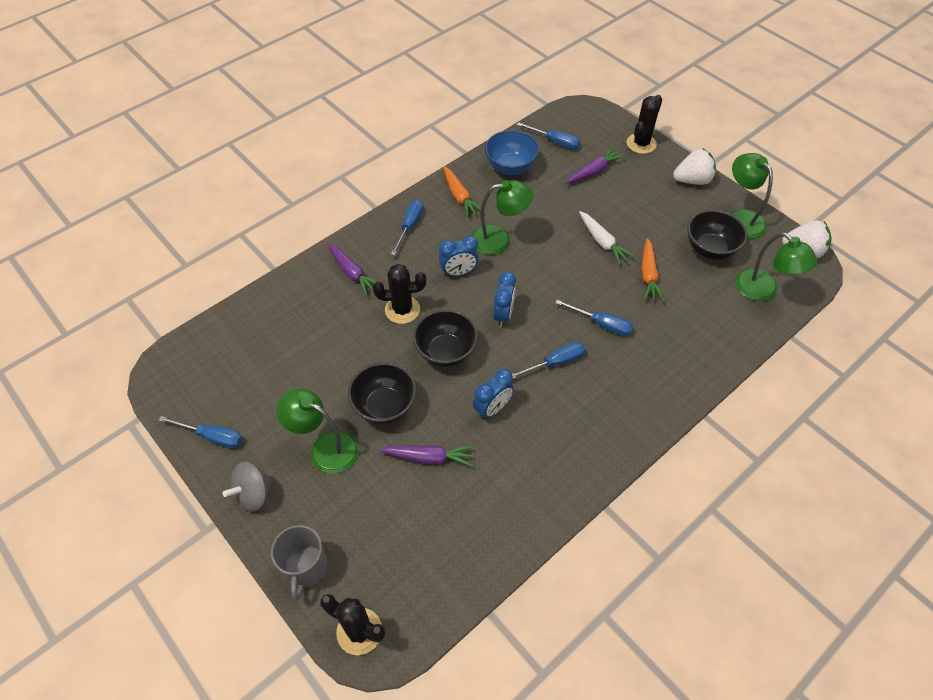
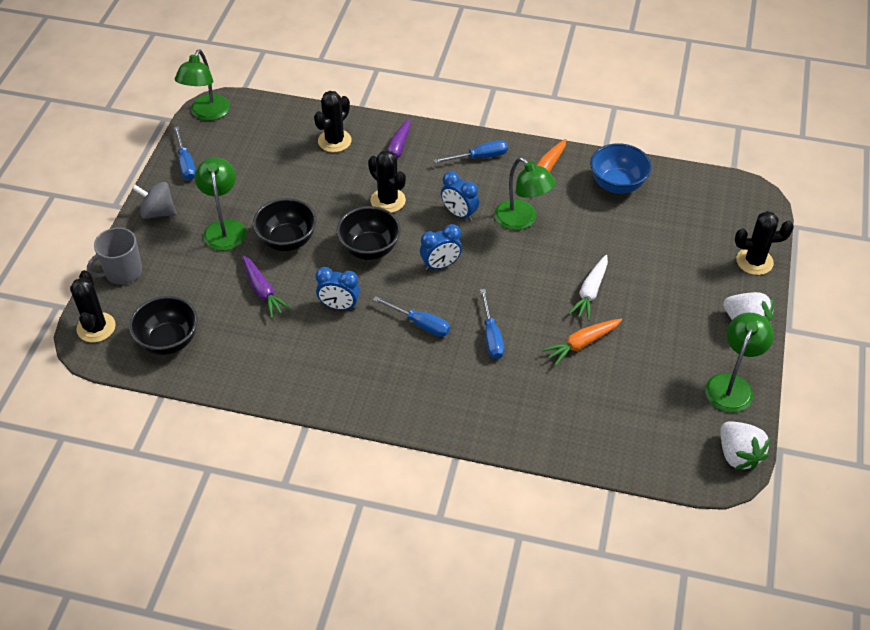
camera: 55 degrees right, 5 degrees down
(298, 308) = (334, 141): none -> black cactus
(555, 142) = (685, 198): blue screwdriver -> none
(594, 171) = (676, 244): purple carrot -> none
(710, 249) = (662, 377): black bowl -> black bowl (168, 341)
(763, 291) = (648, 442): green lamp -> green lamp (207, 113)

